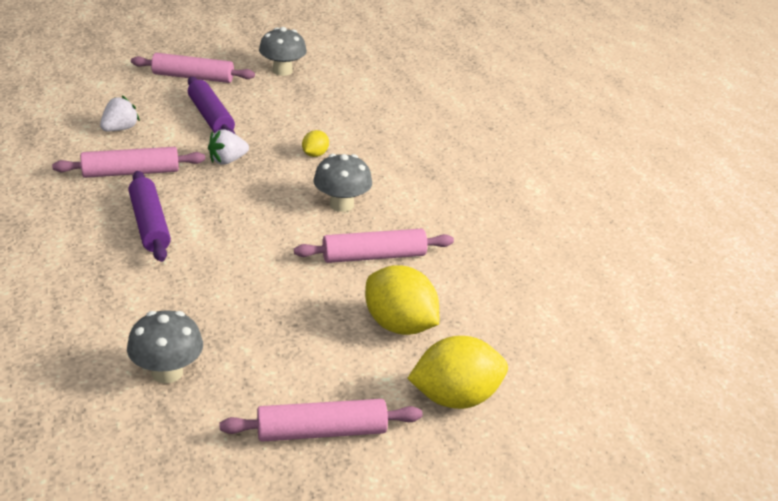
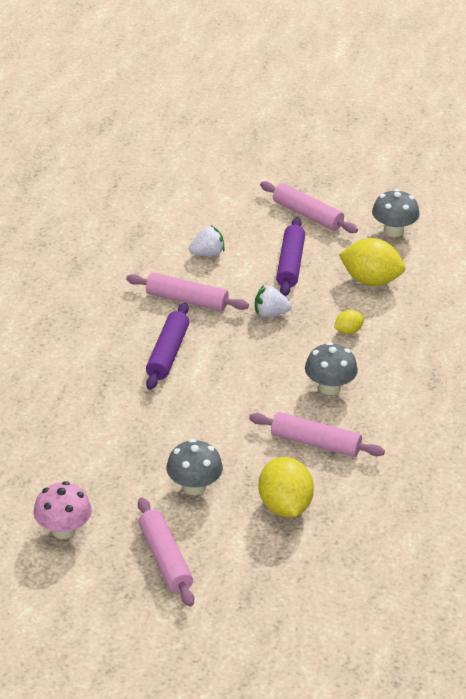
camera: 35 degrees right, 5 degrees up
(167, 372) = (97, 476): grey mushroom -> grey mushroom (194, 486)
(171, 449) = (63, 530): none -> pink mushroom
(321, 432) = (165, 559): pink rolling pin -> pink rolling pin turned 45 degrees clockwise
(455, 398) = (276, 575): yellow lemon -> yellow lemon (371, 280)

